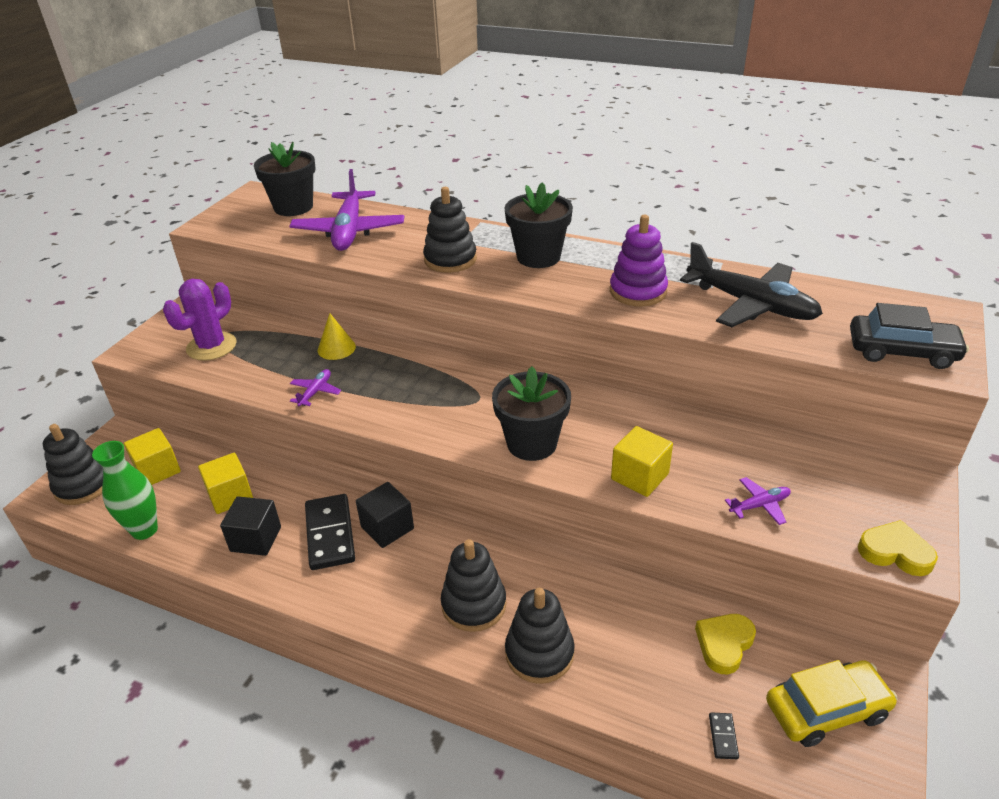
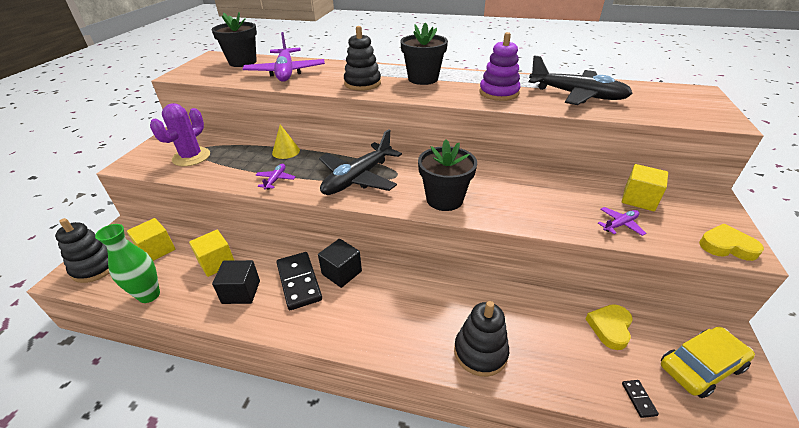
camera: 10 degrees left, 0 degrees up
(424, 400) = (358, 178): none -> black plane
(474, 604) = (420, 321): black stacking toy -> none
(639, 476) = (529, 214): yellow cube -> yellow cube (639, 199)
(902, 351) = (690, 113): black car -> none

